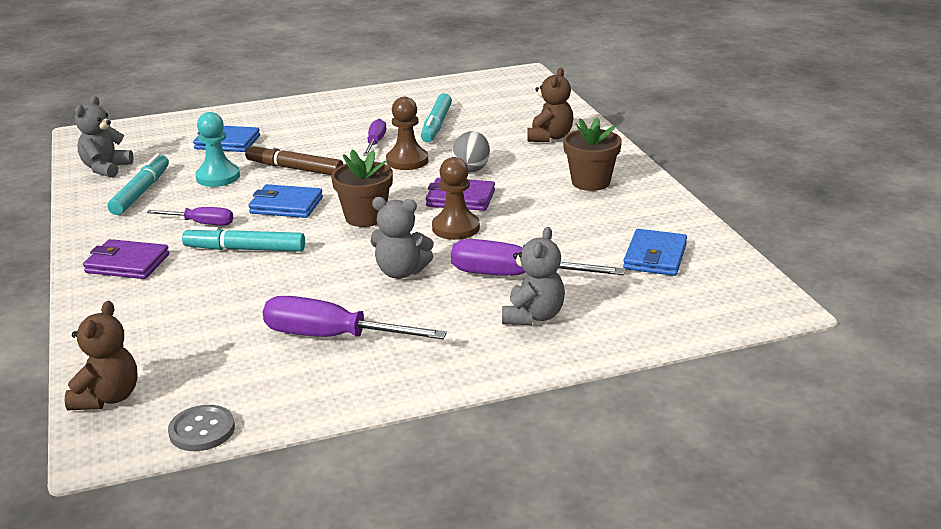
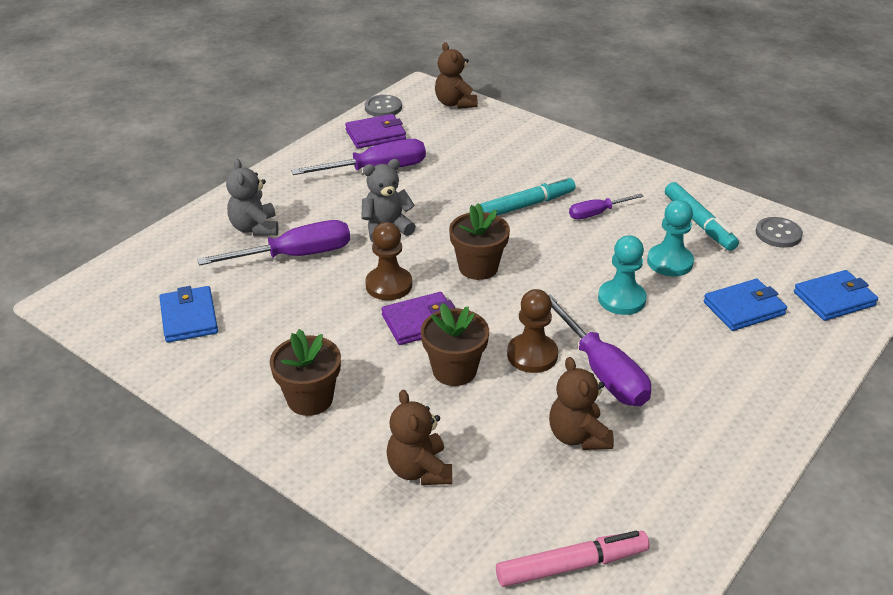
camera: 145 degrees right, 10 degrees up
(106, 168) = (778, 234): grey teddy bear -> grey button
(127, 264) = (587, 167): purple wallet -> purple wallet (375, 134)
(286, 205) = (561, 255): blue wallet -> blue wallet (834, 299)
(295, 169) = (621, 299): brown marker -> turquoise pawn
(375, 142) = (602, 372): purple screwdriver -> purple screwdriver, size x1.74
(436, 125) = (578, 436): turquoise marker -> brown teddy bear
(471, 168) = (454, 370): grey egg -> brown flower pot
(508, 93) = (571, 565): none -> pink marker

